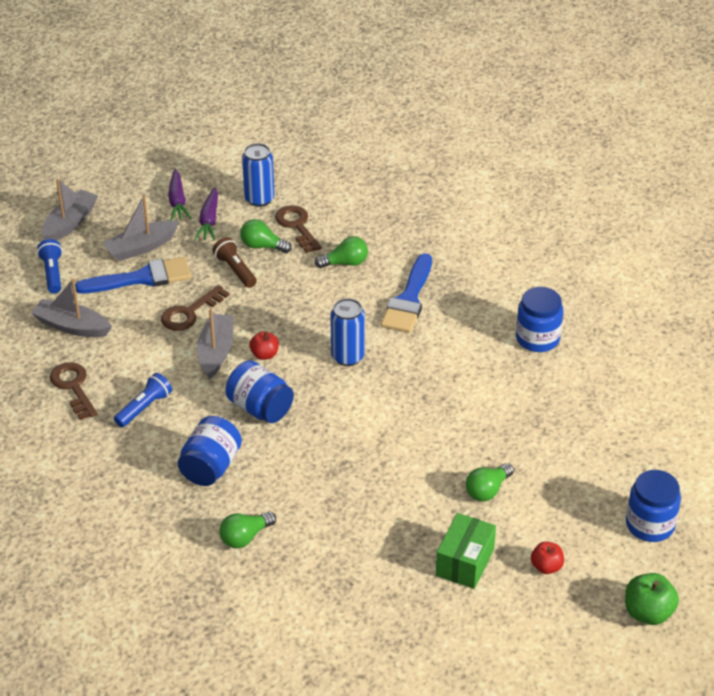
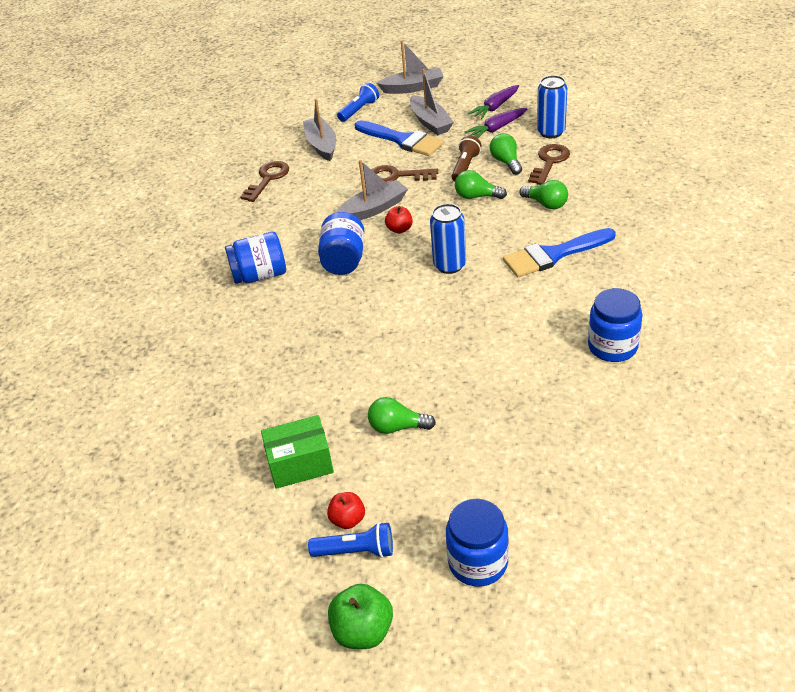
camera: 55 degrees right, 0 degrees up
(141, 247) = (430, 122): grey boat -> grey boat turned 135 degrees counterclockwise
(144, 407) = (283, 215): blue flashlight -> blue flashlight (356, 551)
(245, 537) = (208, 332): green light bulb -> green light bulb (476, 196)

